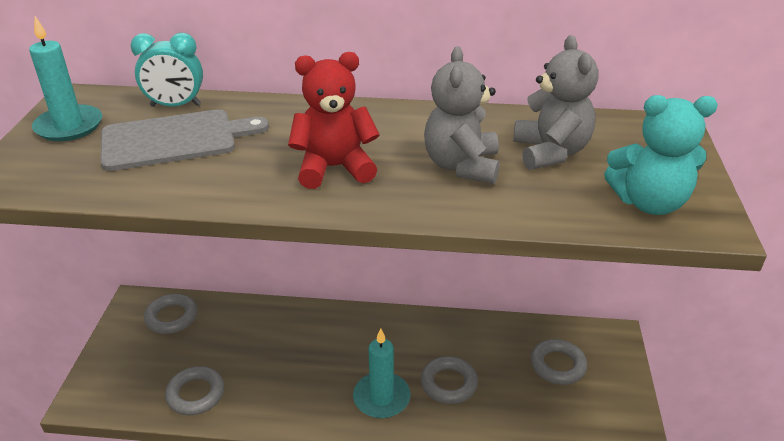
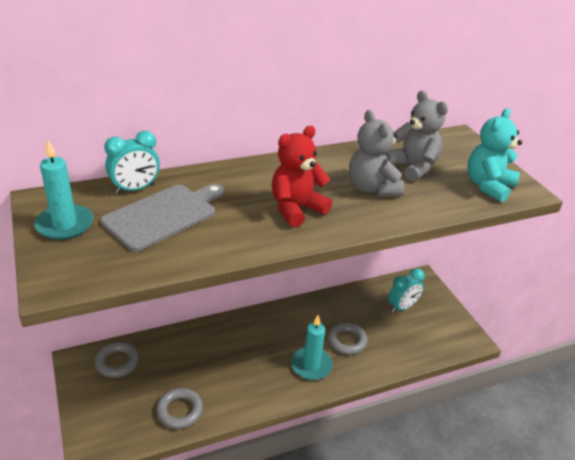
camera: 30 degrees left, 0 degrees up
(557, 365) = (402, 307): grey ring -> turquoise clock
(649, 202) = (488, 186): turquoise teddy bear -> turquoise teddy bear turned 150 degrees clockwise

